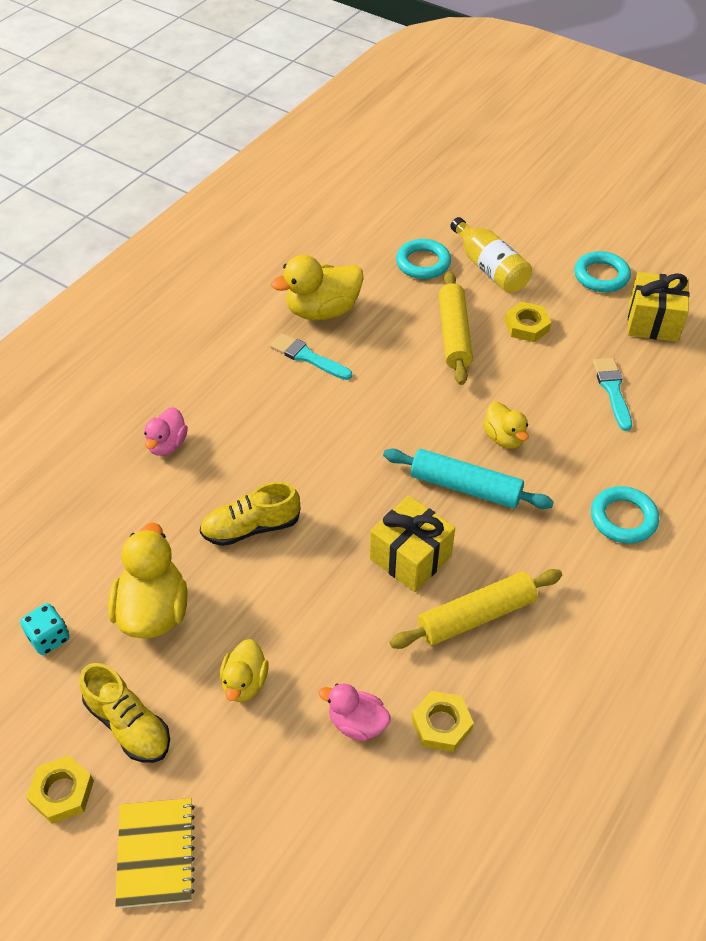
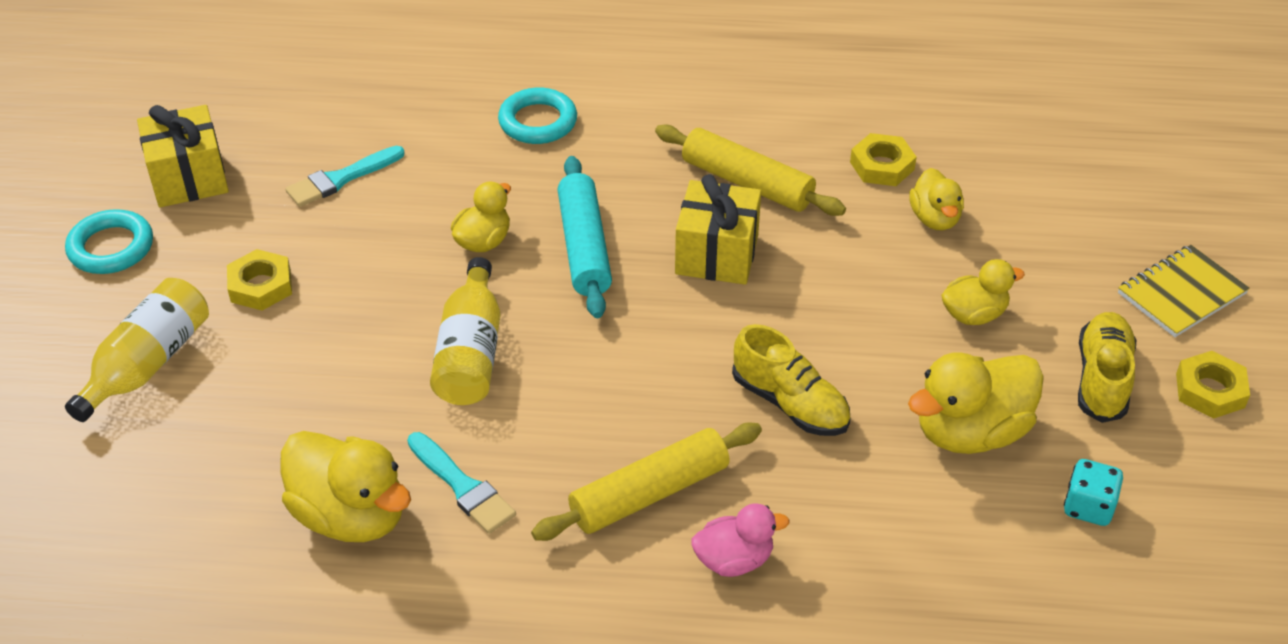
camera: 120 degrees left, 5 degrees down
(307, 357) = (463, 487): turquoise brush -> turquoise brush turned 45 degrees counterclockwise
(357, 723) = (934, 218): pink duck -> yellow duck
(406, 395) = (470, 353): none -> yellow bottle
(423, 263) = (171, 443): turquoise ring -> none
(454, 335) = (321, 349): yellow rolling pin -> yellow rolling pin (649, 493)

